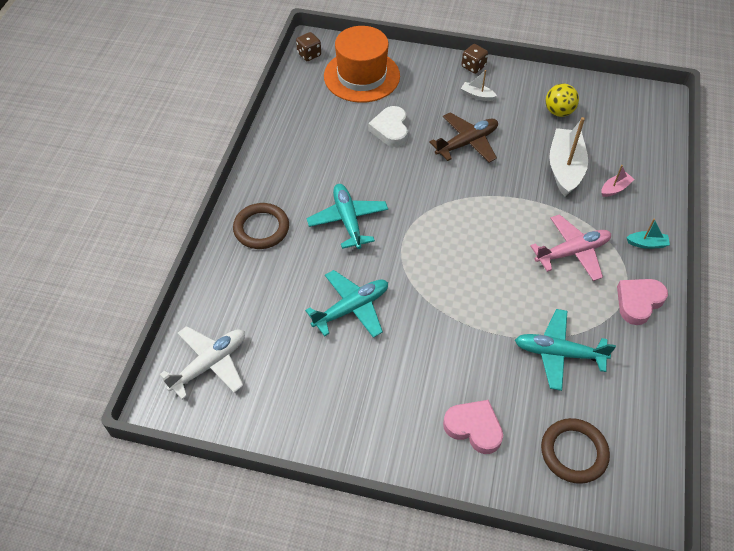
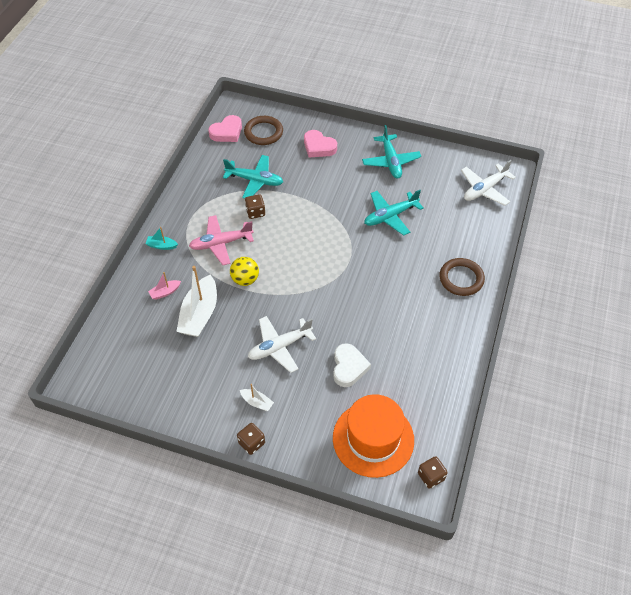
camera: 175 degrees left, 0 degrees up
(348, 220) = (391, 280): turquoise plane -> turquoise plane (391, 161)
(467, 143) = (279, 347): brown plane -> white plane
(541, 300) = (255, 212): none -> brown dice
(558, 112) = (183, 375): yellow ball -> yellow ball (245, 279)
(638, 302) = (188, 207): pink heart -> pink heart (227, 132)

